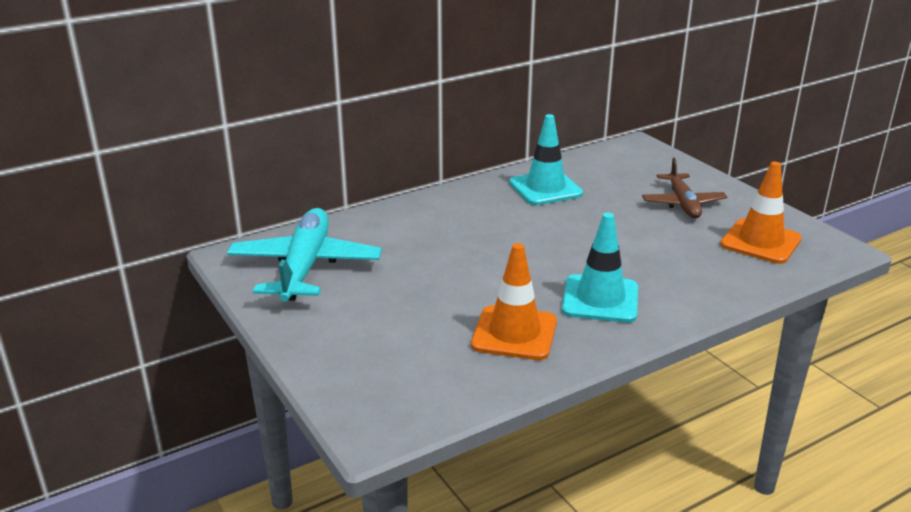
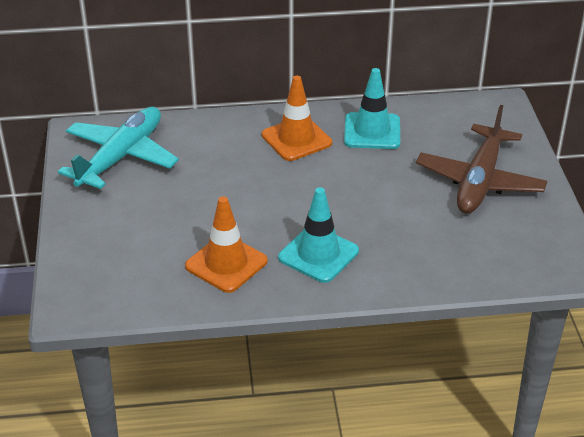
camera: 25 degrees right, 10 degrees up
(682, 203) = (479, 181): brown plane -> brown plane, size x1.62
(760, 242) = (510, 241): orange traffic cone -> orange traffic cone (296, 139)

